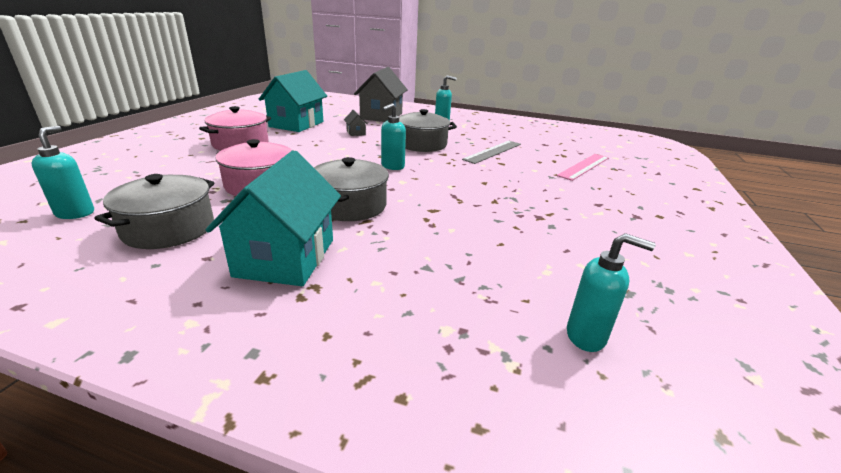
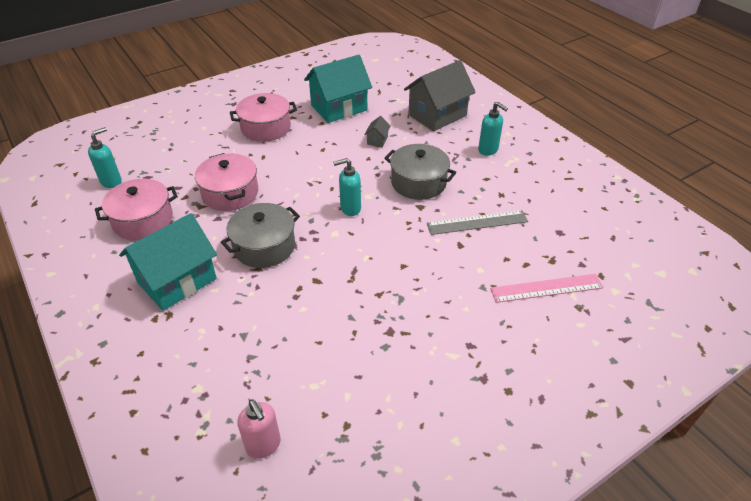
camera: 40 degrees right, 15 degrees up
(169, 228) = (143, 220): grey pot -> pink pot
(586, 336) = (264, 445): turquoise soap dispenser -> pink soap dispenser

